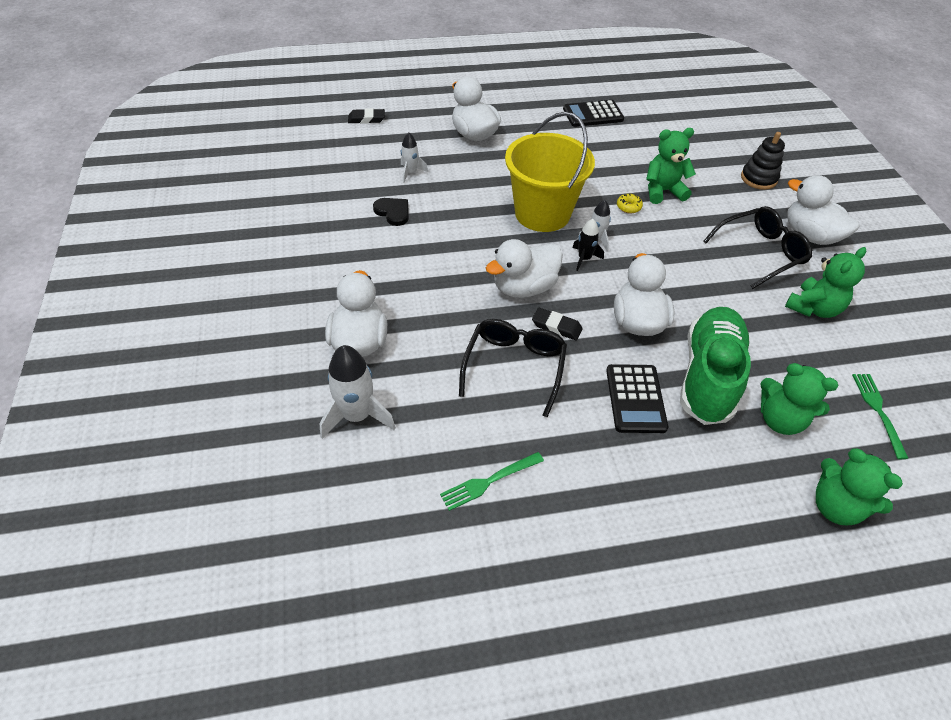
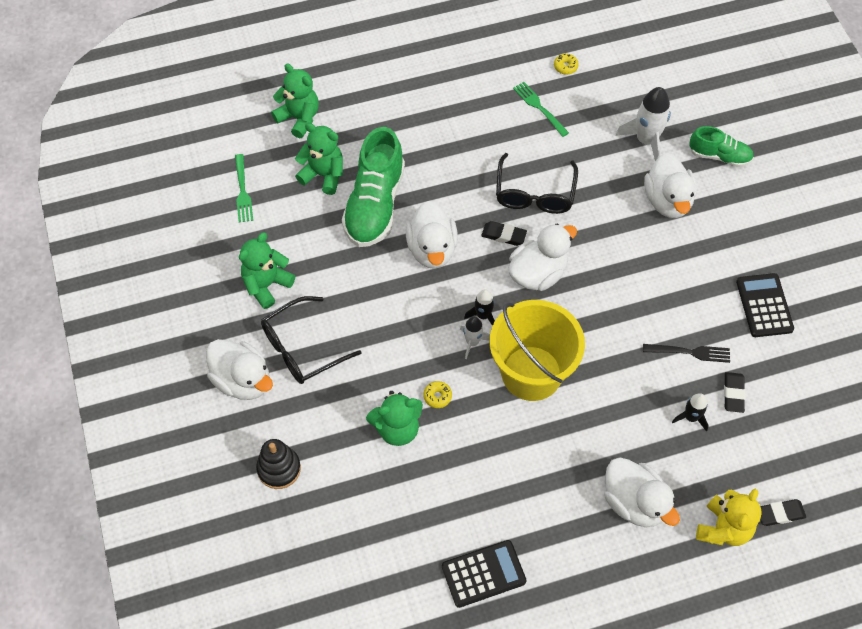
camera: 175 degrees right, 10 degrees up
(273, 385) = (719, 156): none -> green shoe
(367, 183) = (733, 394): none -> black eraser
(393, 212) = (690, 352): black heart -> black fork
(411, 173) = (691, 417): white rocket -> black rocket
(412, 117) = (723, 528): none -> yellow teddy bear
(436, 547) = (565, 67): none -> yellow donut
(489, 481) = (539, 107): green fork -> green fork turned 90 degrees counterclockwise
(635, 399) = (435, 178): black calculator -> black calculator (764, 305)

